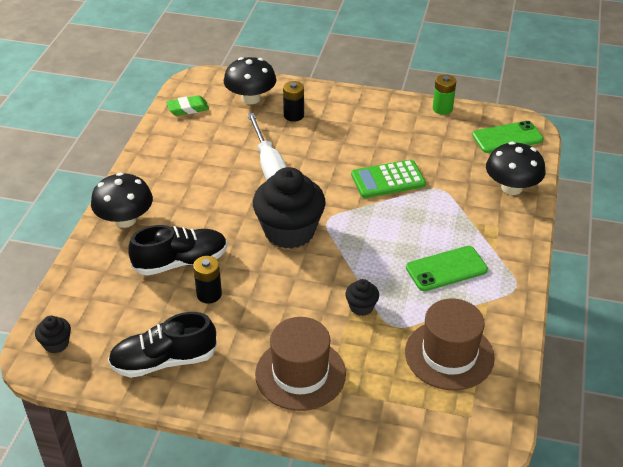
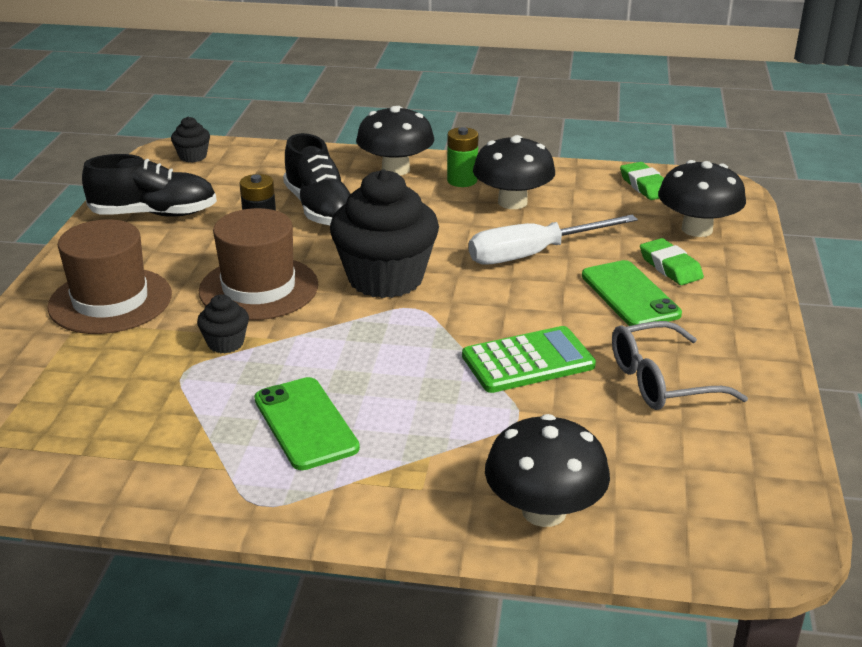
camera: 85 degrees right, 10 degrees down
(164, 361) = (154, 214): black shoe -> black shoe turned 105 degrees clockwise
(195, 167) = (512, 202): none -> black mushroom
(293, 115) = (670, 267): black battery -> green eraser
(388, 180) = (528, 361): green calculator -> green calculator turned 90 degrees clockwise
(408, 137) = (661, 381): none -> grey glasses
(442, 109) = (775, 423): green battery -> green battery (462, 180)
(449, 355) = (113, 424): brown hat -> brown hat (259, 288)
(507, 138) = (715, 512): green phone -> green phone (630, 295)

